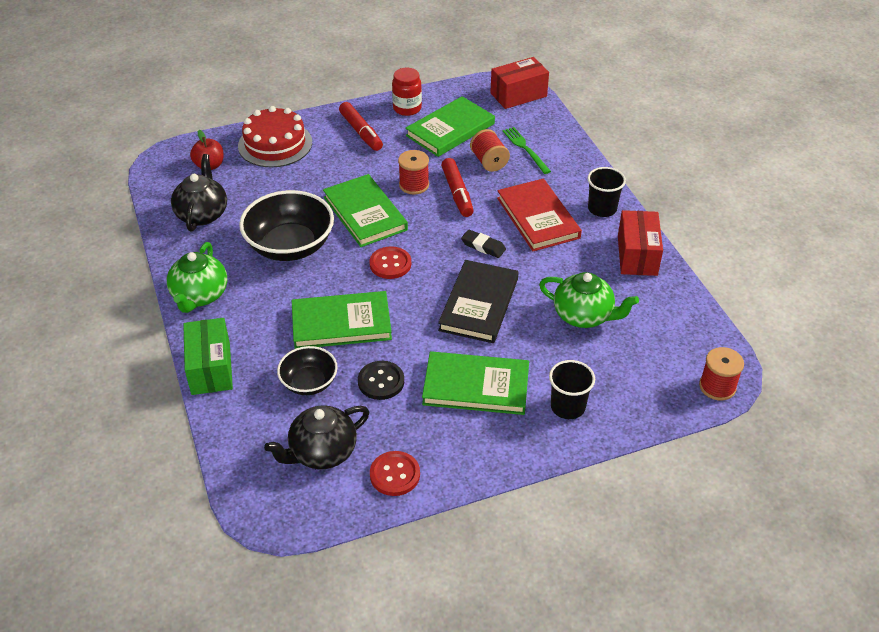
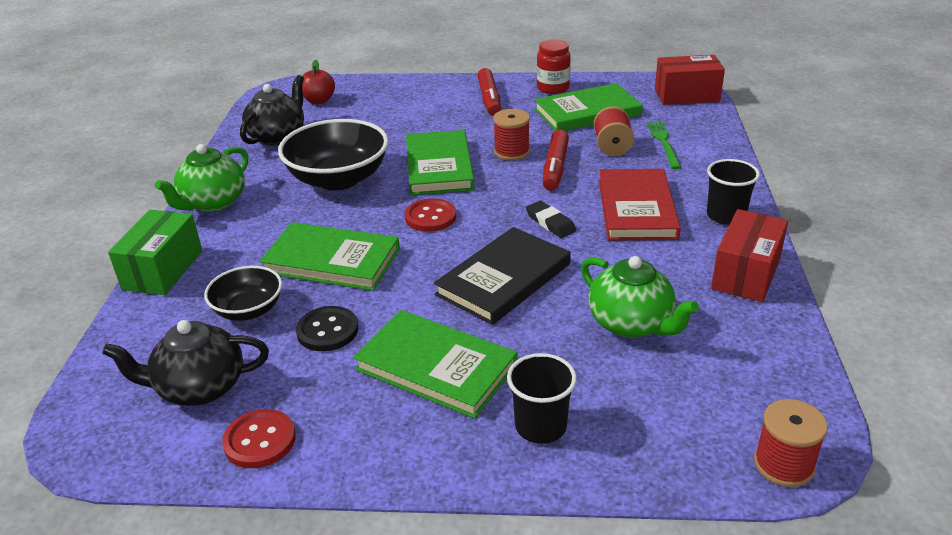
camera: 25 degrees right, 10 degrees down
(275, 144) = (395, 95): red cake -> none

